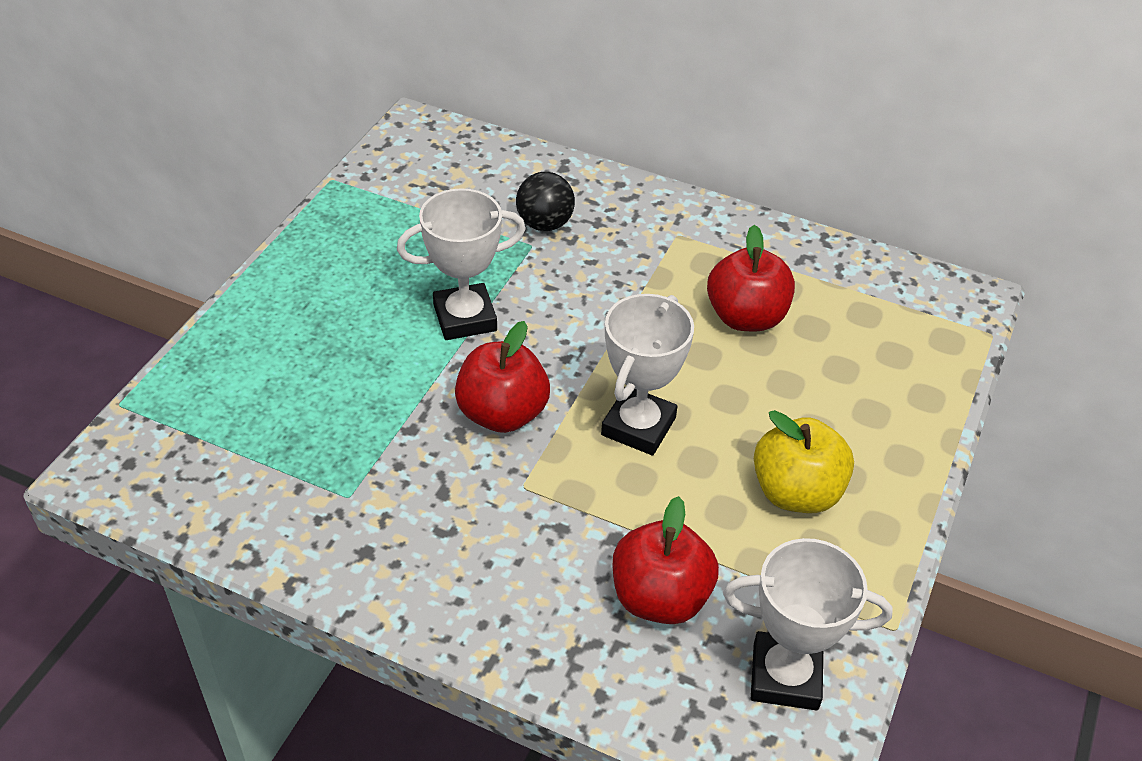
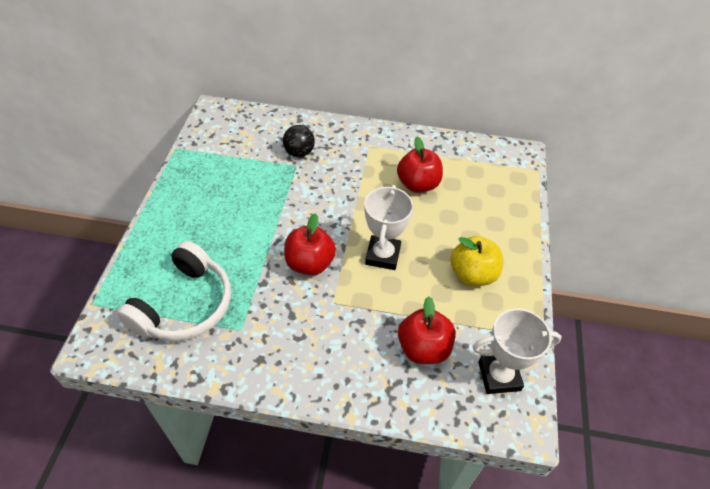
camera: 15 degrees left, 5 degrees up
(267, 437) = (184, 305): none -> white headphones
(465, 318) = (273, 213): white trophy -> none

